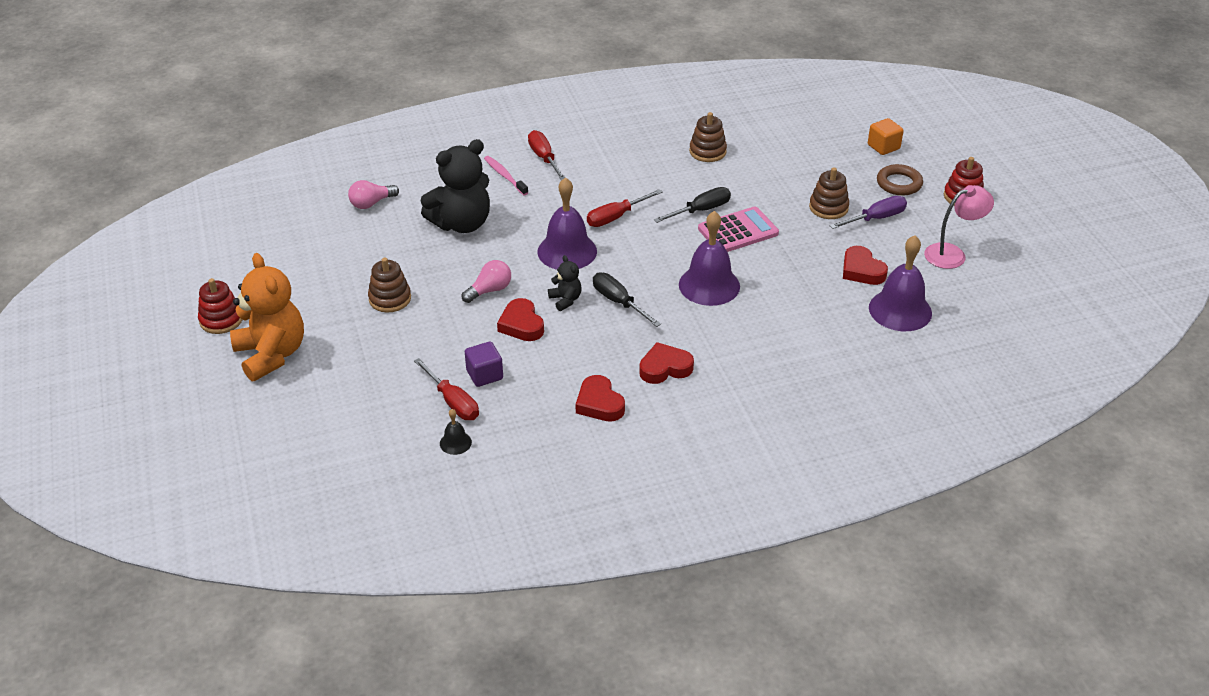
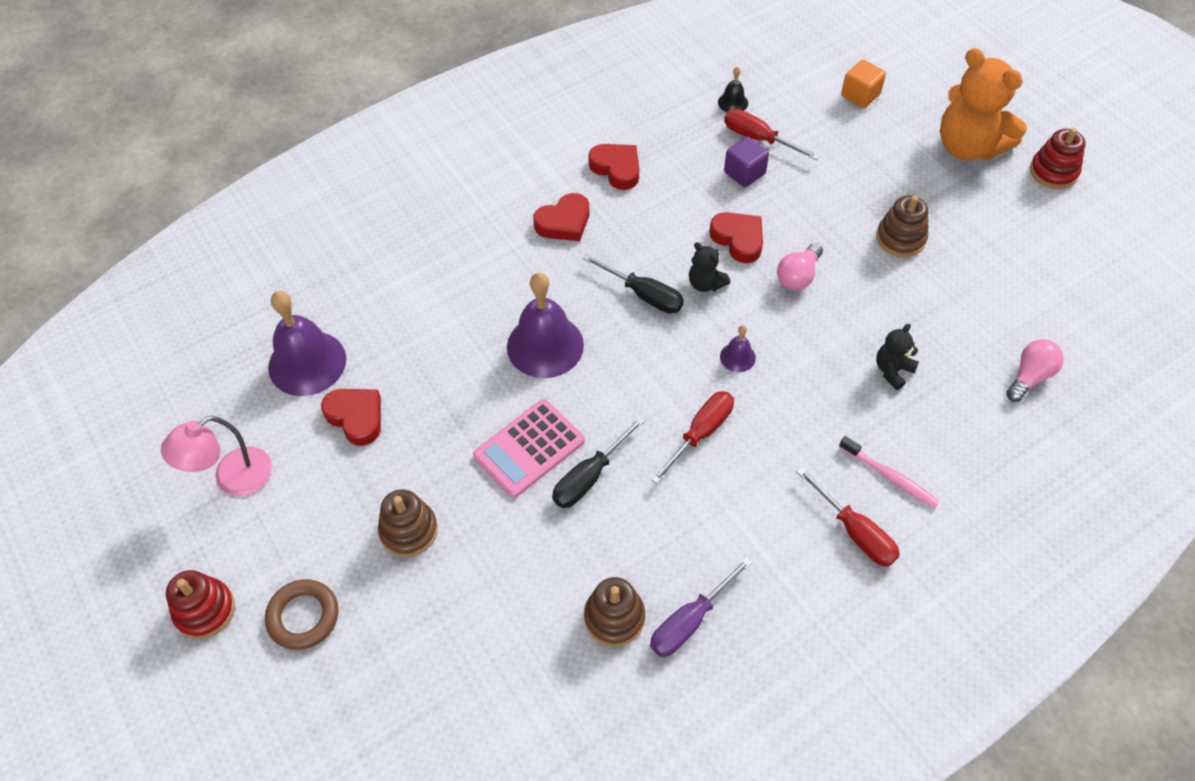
camera: 165 degrees right, 15 degrees up
(462, 223) = (892, 370): black teddy bear -> black teddy bear, size x0.46
(567, 251) = (737, 357): purple bell -> purple bell, size x0.46
(876, 218) = (338, 524): purple screwdriver -> purple screwdriver (690, 621)
(883, 147) = (328, 712): orange cube -> orange cube (860, 95)

